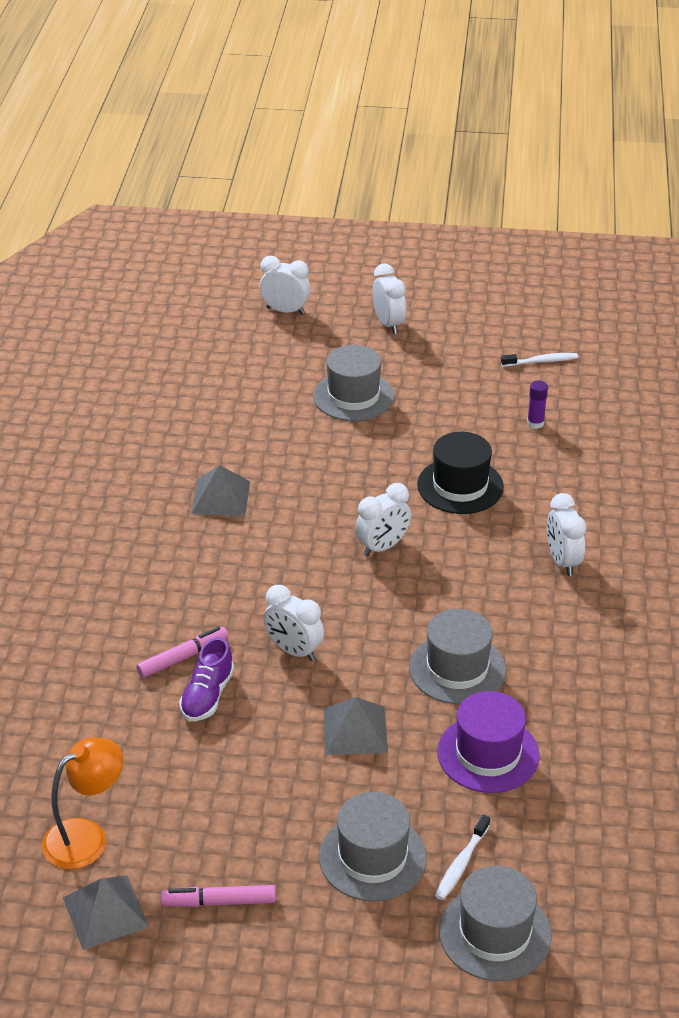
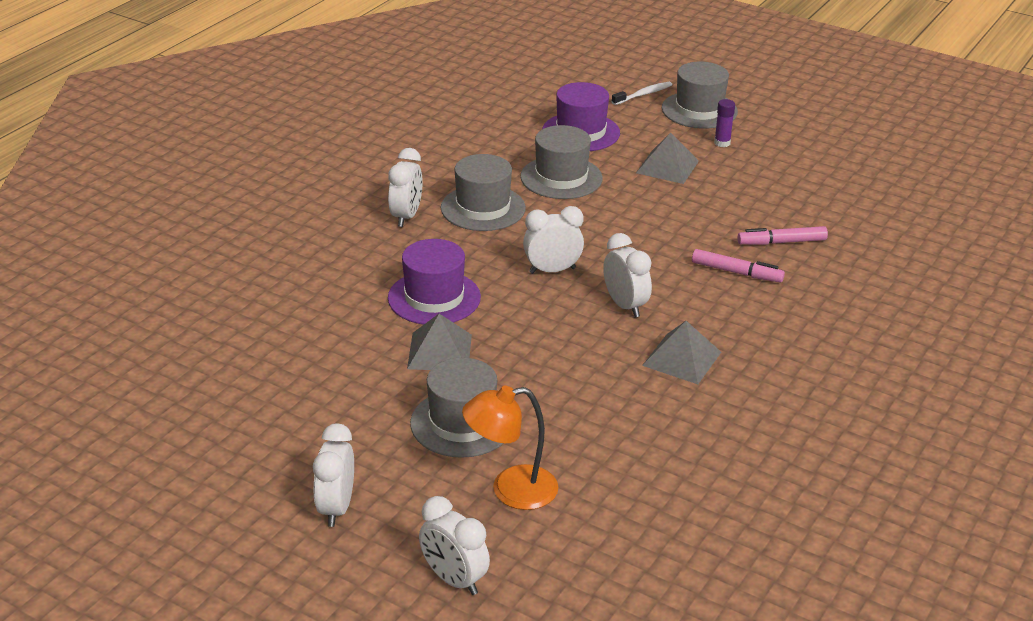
camera: 155 degrees left, 5 degrees down
(86, 836) = (896, 165): orange lamp -> orange lamp (511, 490)
(105, 911) = (892, 131): grey pyramid -> grey pyramid (440, 351)
(207, 696) = (772, 214): purple shoe -> none
(219, 902) = (813, 117): pink marker -> pink marker (736, 272)
(294, 651) = (684, 222): white clock -> white clock (625, 305)
(460, 486) = (434, 298): black hat -> purple hat
(495, 933) = (646, 67): grey hat -> grey hat (483, 208)
(535, 423) = (298, 331): purple glue stick -> purple glue stick (722, 143)
(541, 361) = (212, 395): white toothbrush -> none

